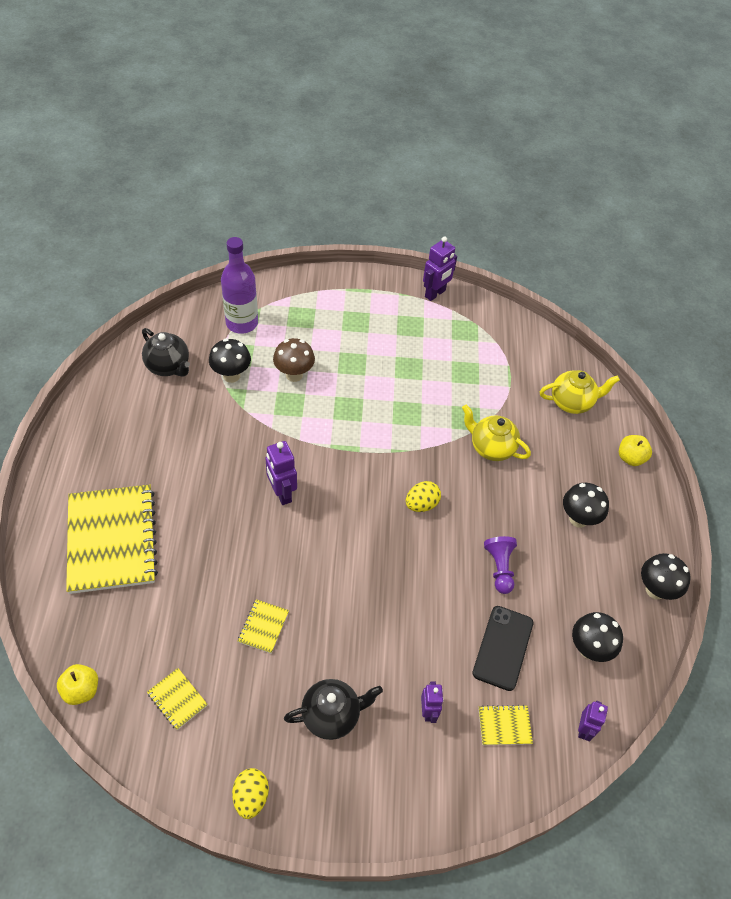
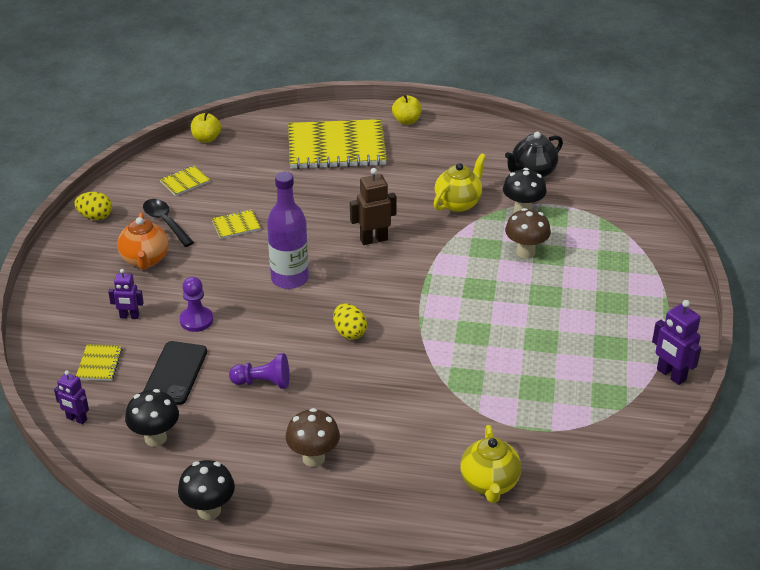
camera: 100 degrees right, 15 degrees down
(242, 323) = (598, 218): purple bottle -> purple bottle (289, 278)
(260, 706) = (165, 222): none -> black spoon
(263, 627) = (236, 225): yellow notebook -> yellow notebook turned 45 degrees counterclockwise
(281, 493) = (373, 239): purple robot -> brown robot
(332, 715) = (145, 260): black teapot -> orange teapot
(424, 641) = (196, 320): none -> purple pawn
(491, 448) = (420, 396): yellow teapot -> yellow teapot (458, 203)
(503, 648) = (175, 373): black phone -> black phone turned 75 degrees clockwise
(578, 519) = (313, 458): black mushroom -> brown mushroom
(630, 458) = (397, 528): yellow apple -> yellow apple (406, 121)

